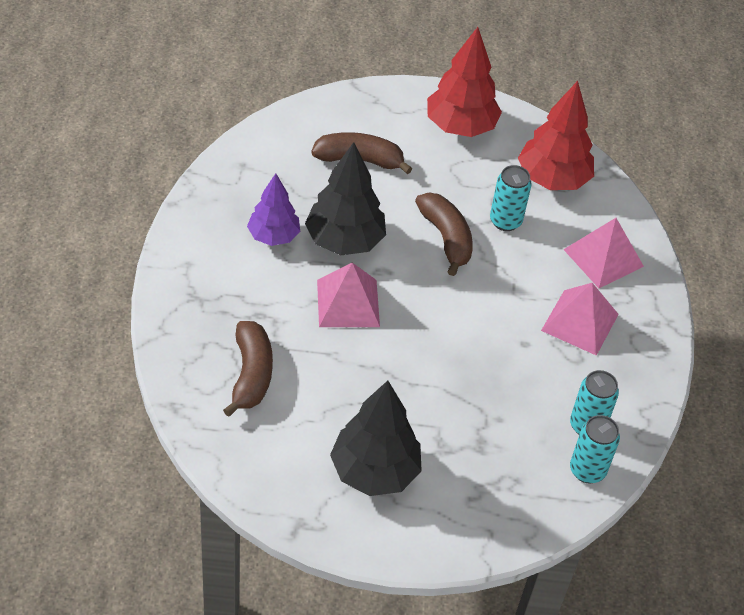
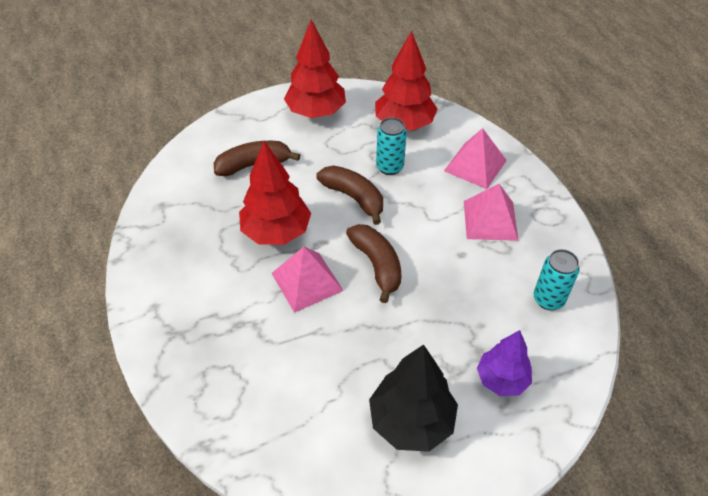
camera: 20 degrees left, 0 degrees up
(251, 374) = (258, 381): brown banana -> brown banana (377, 265)
(273, 236) = (216, 252): purple tree -> purple tree (501, 379)
(344, 241) = (276, 232): black tree -> red tree
(587, 470) = (573, 336): turquoise can -> none

